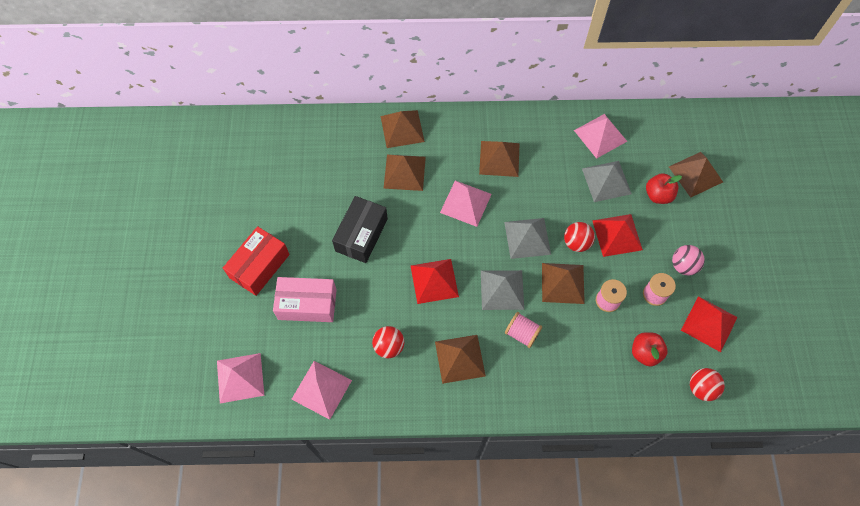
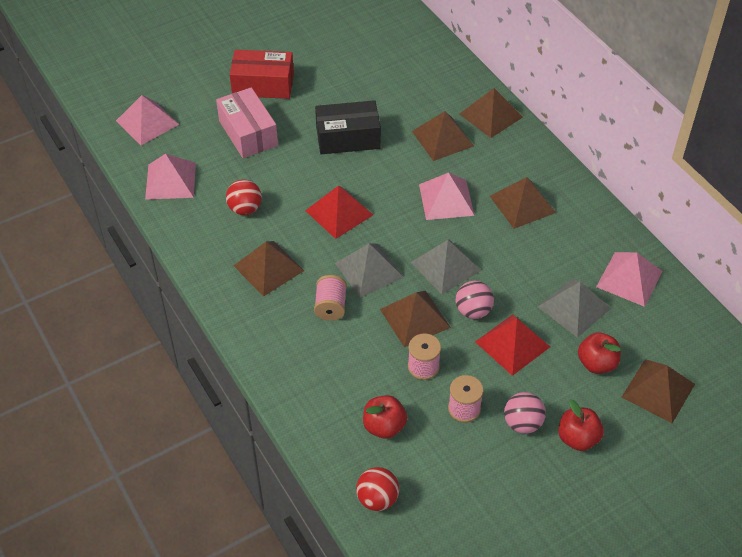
camera: 60 degrees right, 15 degrees down
(576, 243) = (473, 311): red ball -> pink ball
(709, 323) = (465, 477): red pyramid -> none
(710, 240) = (578, 438): none -> red apple

